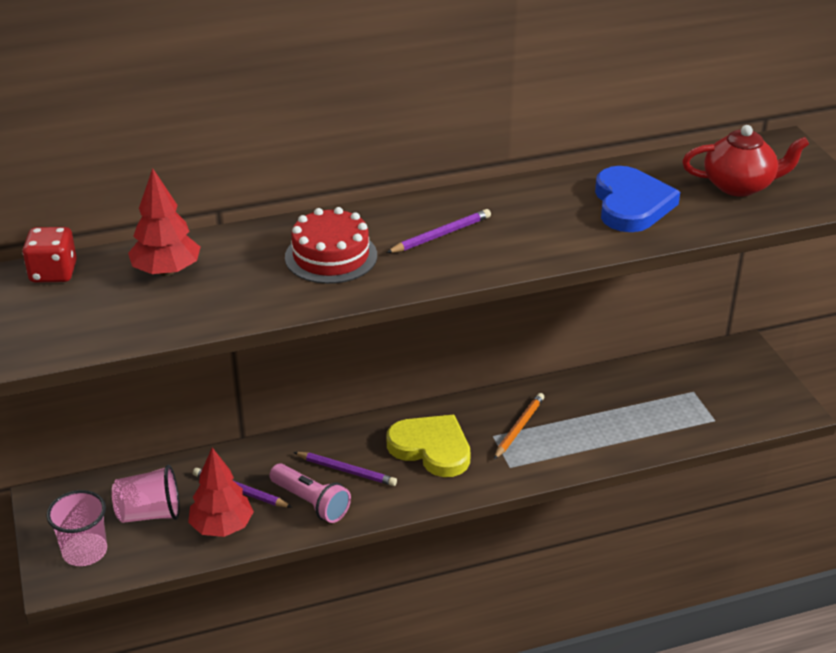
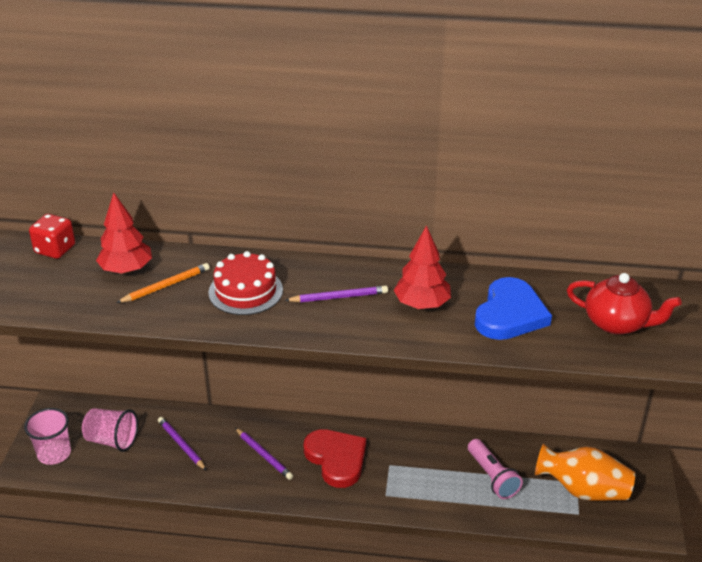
camera: 25 degrees right, 0 degrees up
(222, 527) = (151, 468): red tree -> red tree (422, 304)
(311, 502) = (223, 471): pink flashlight -> pink flashlight (492, 477)
(431, 448) = (336, 459): yellow heart -> red heart
(519, 427) = (413, 465): orange pencil -> orange pencil (166, 286)
(704, 397) = (583, 490): none -> orange vase

